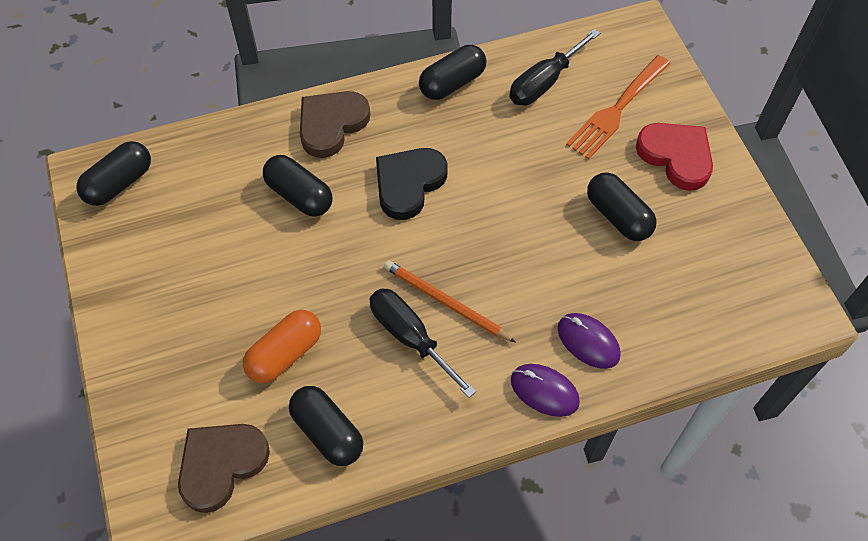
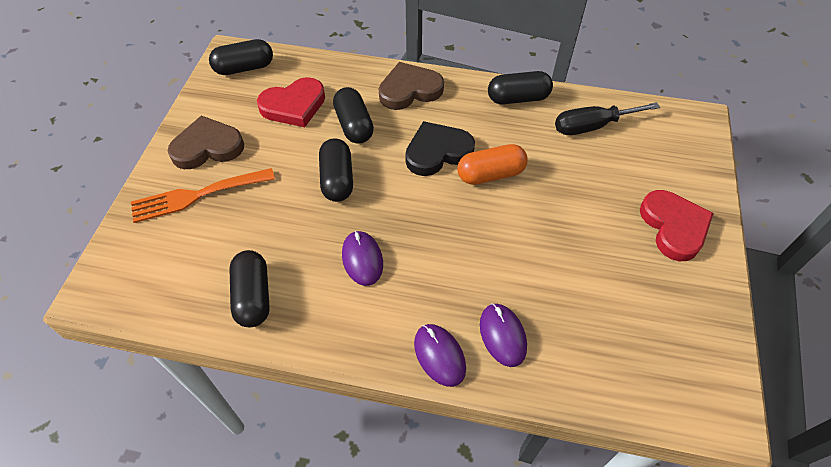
camera: 30 degrees right, 5 degrees down
(214, 203) = (294, 106): none -> red heart
(221, 465) = (165, 279): brown heart -> brown heart (207, 147)
(285, 354) = (265, 226): orange capsule -> orange capsule (490, 174)
(410, 337) = (362, 259): black screwdriver -> purple mouse
(445, 302) = (407, 247): orange pencil -> none
(617, 109) = (642, 170): orange fork -> orange fork (198, 195)
(618, 216) = (592, 249): black capsule -> black capsule (337, 179)

